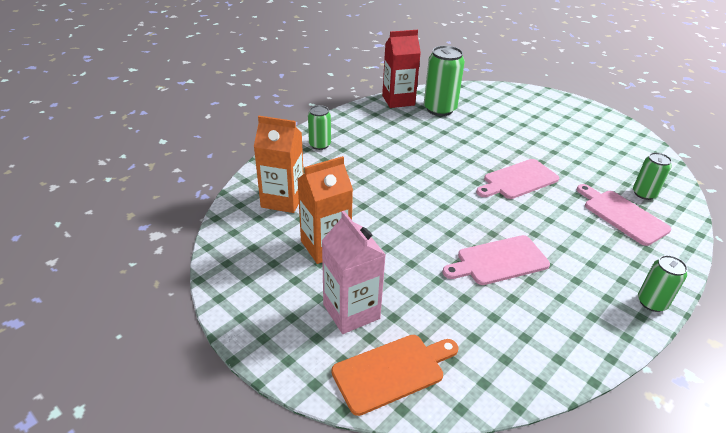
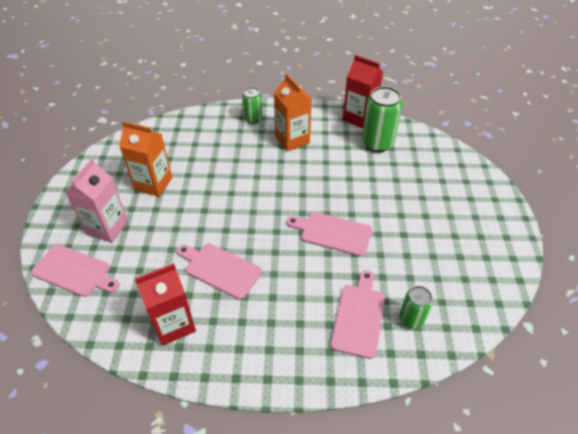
camera: 50 degrees right, 10 degrees up
(283, 200) = (178, 141): orange carton -> orange carton (292, 140)
(392, 371) = (74, 271): orange cutting board -> pink cutting board
(543, 326) = (173, 324): none -> red carton
(651, 302) = (259, 379): green can -> none

